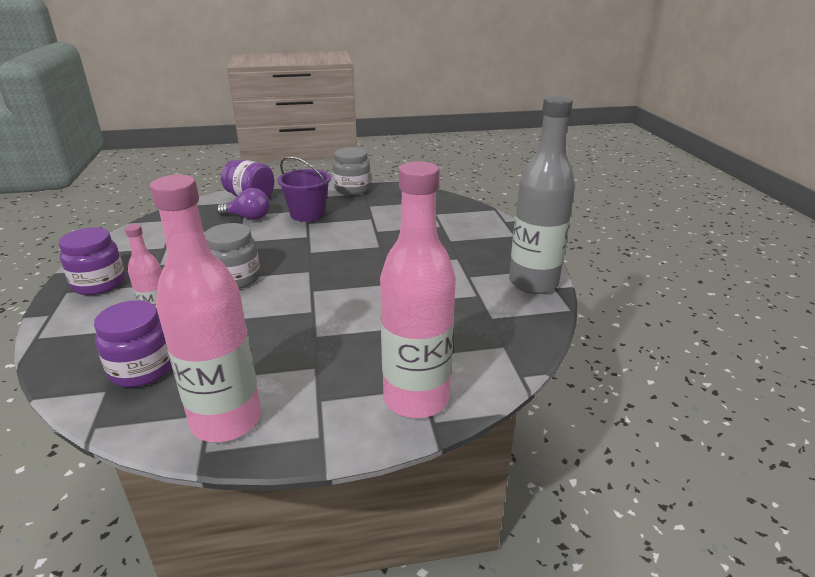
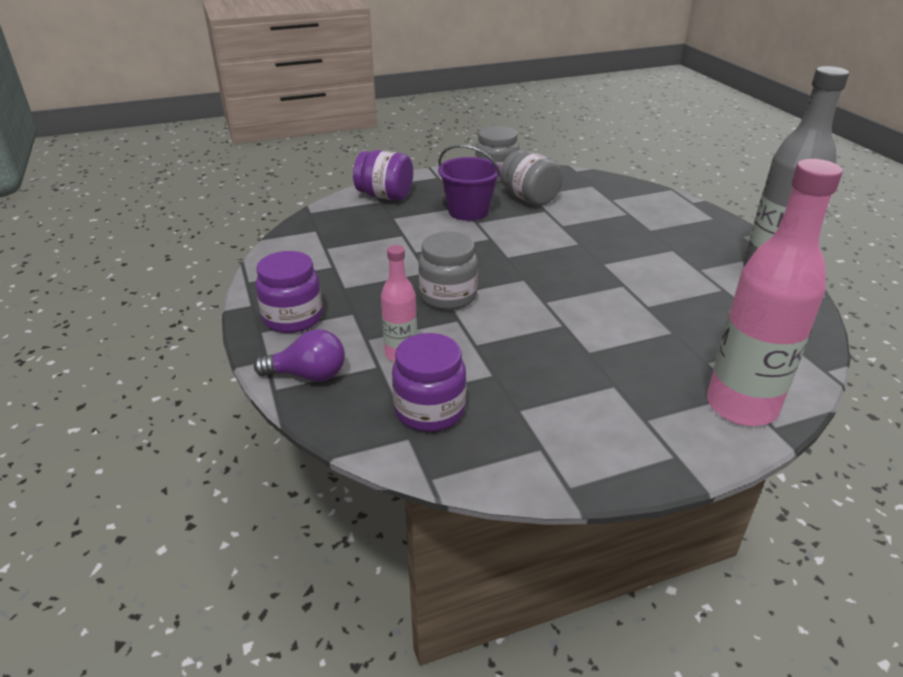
camera: 10 degrees left, 5 degrees up
(226, 421) = (567, 453): pink bottle -> none
(248, 217) = (402, 221): purple light bulb -> purple light bulb (308, 375)
(366, 208) = (529, 198): none -> grey jar

